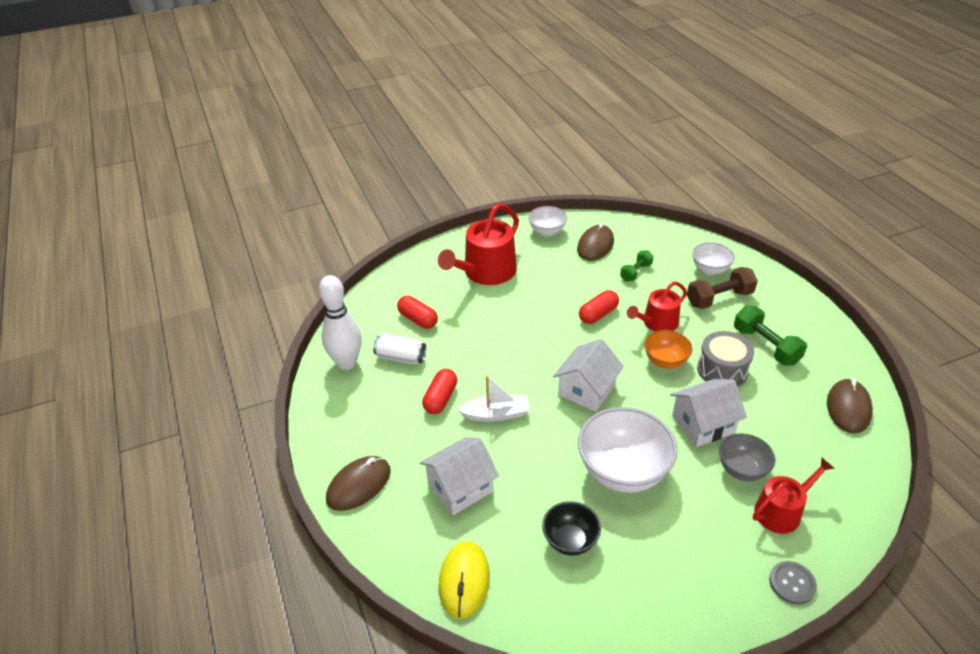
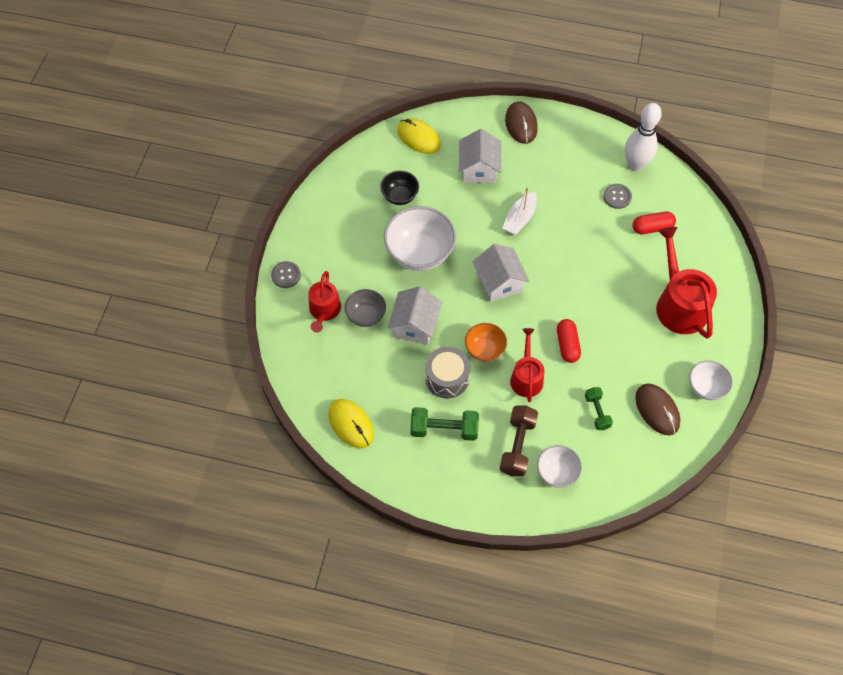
camera: 125 degrees right, 20 degrees up
(401, 357) = (617, 197): white can -> grey button
(440, 398) = (558, 197): red capsule -> none
(848, 408) = (351, 424): brown mouse -> yellow mouse

